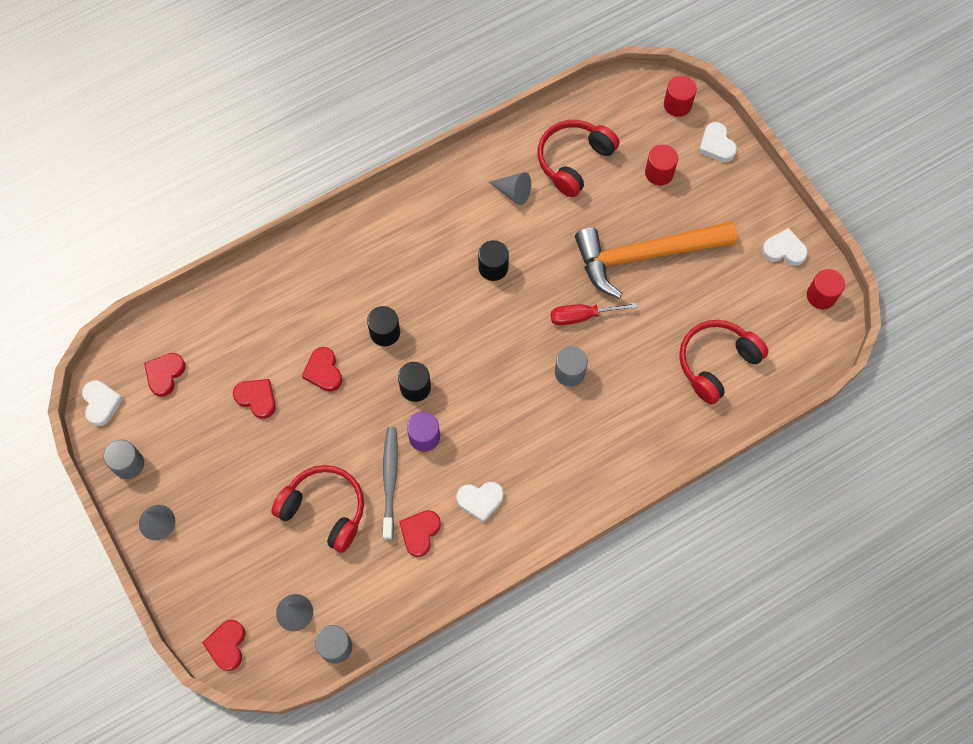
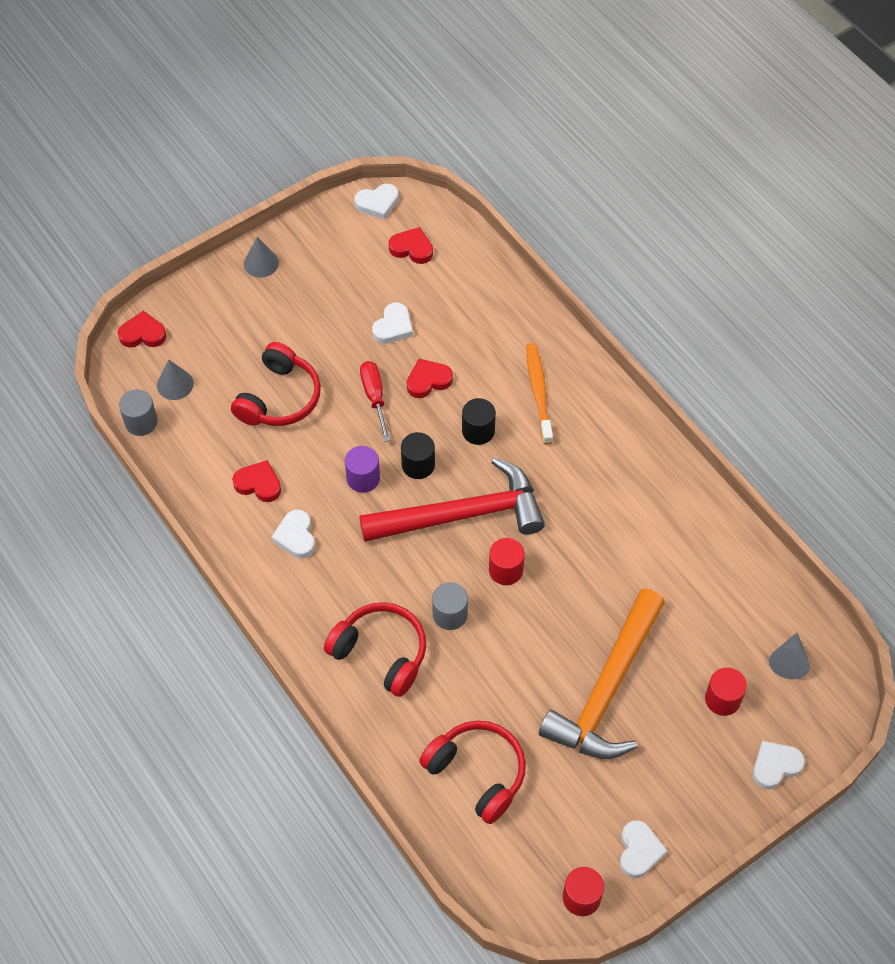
camera: 85 degrees right, 10 degrees down
(128, 464) = (317, 233): grey cylinder -> none
(257, 398) = (393, 327): red heart -> white heart
(349, 277) = (538, 392): none -> orange toothbrush
(390, 480) = (313, 452): grey toothbrush -> none
(471, 354) = (461, 514): none -> red hammer
(493, 267) = (569, 528): black cylinder -> none
(513, 192) = (668, 541): grey cone -> grey cone (788, 661)
(574, 161) = (721, 603): red headphones -> red headphones (381, 653)
(582, 316) = (520, 623): red screwdriver -> red screwdriver (375, 397)
(646, 255) = (607, 689): orange hammer -> orange hammer turned 135 degrees counterclockwise
(677, 105) = (824, 717): red cylinder -> red cylinder (505, 570)

